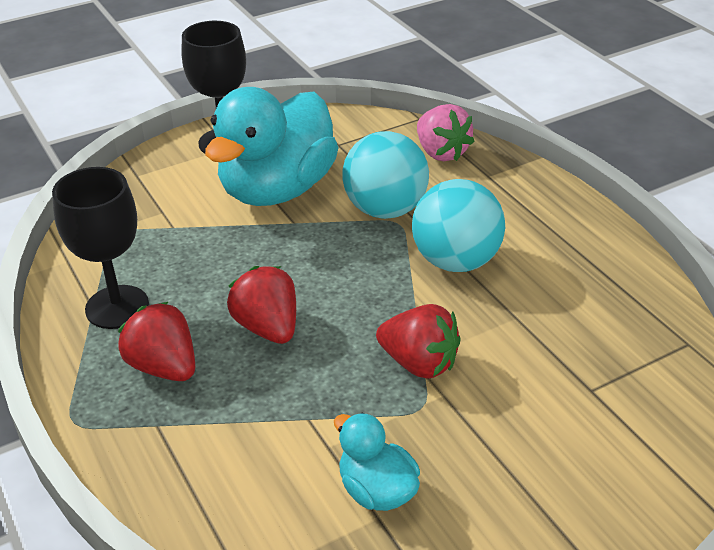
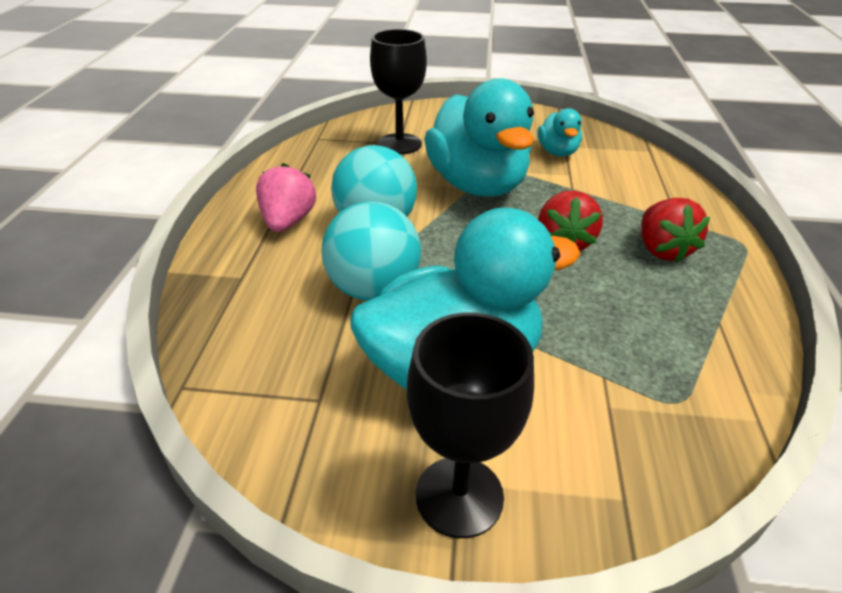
camera: 145 degrees left, 0 degrees up
(117, 307) = (694, 312): black goblet -> black goblet (399, 144)
(419, 363) = (477, 185): red strawberry -> turquoise duck
(441, 153) = (238, 323): pink strawberry -> pink strawberry (288, 222)

